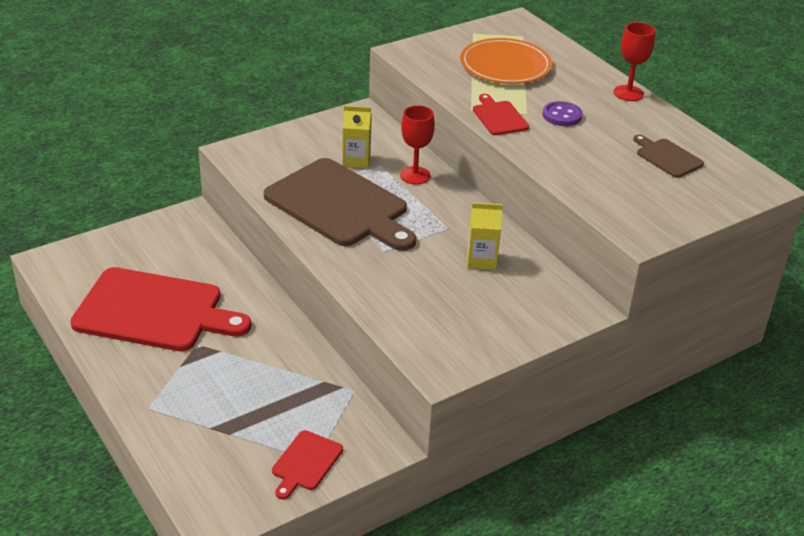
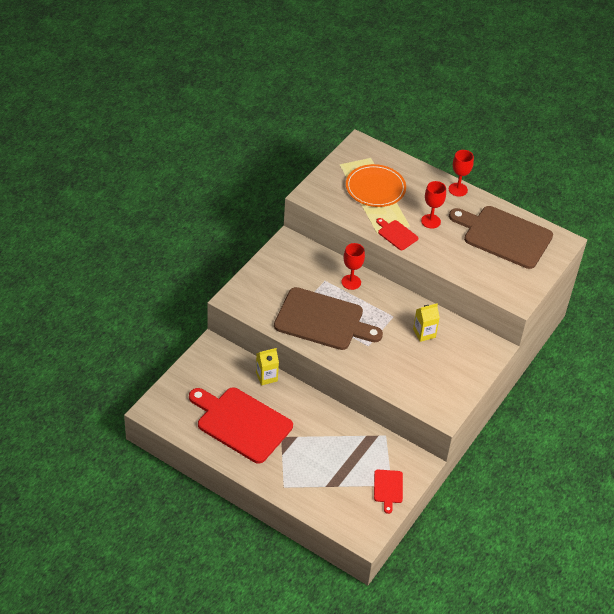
camera: 25 degrees left, 10 degrees up
(154, 311) = (241, 423): red cutting board -> red cutting board turned 135 degrees counterclockwise
(356, 160) = (309, 281): yellow carton -> yellow carton (266, 377)
(562, 115) = (430, 221): purple button -> red goblet
(667, 157) = (504, 236): brown cutting board -> brown cutting board, size x2.22

